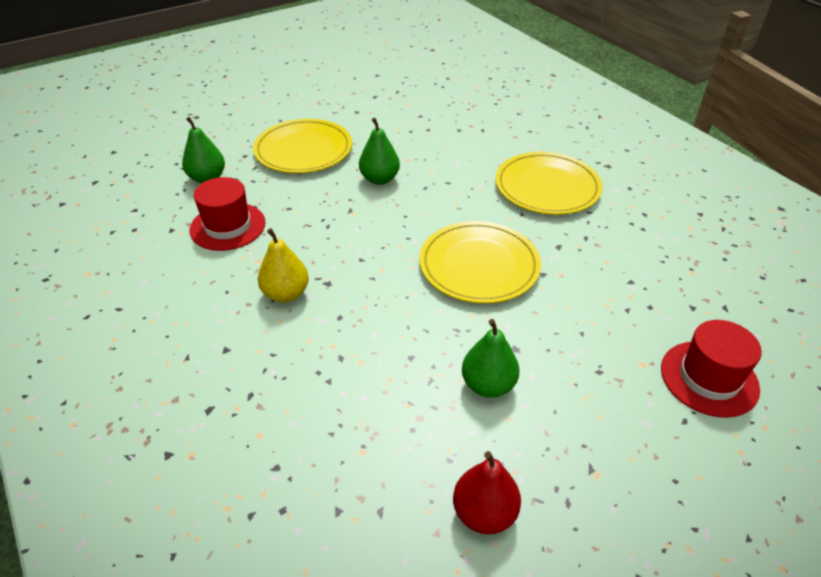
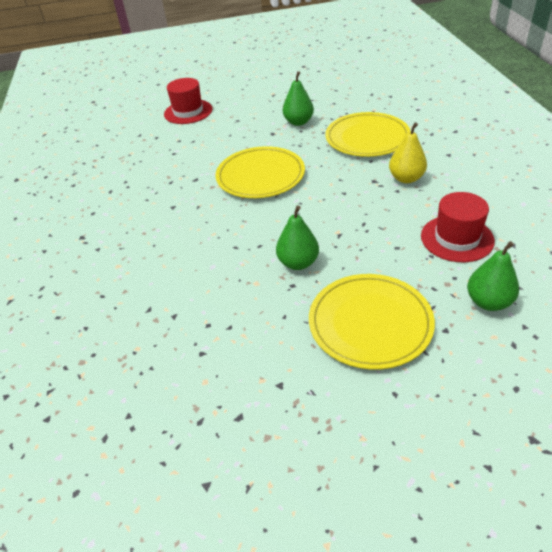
camera: 155 degrees left, 0 degrees up
(484, 513) = (327, 89): red pear -> none
(547, 187) = (155, 225): yellow plate -> yellow plate (367, 138)

